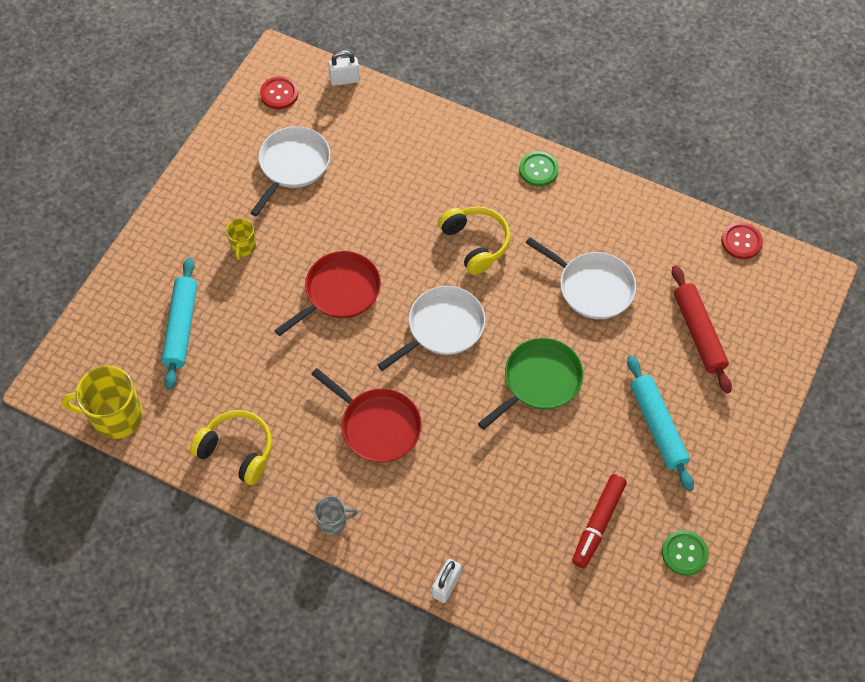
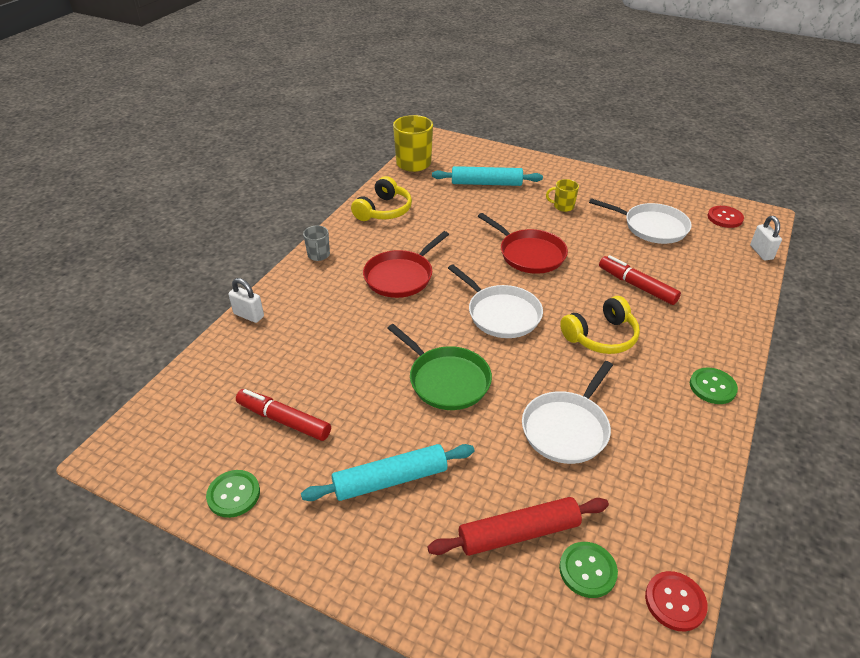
camera: 90 degrees right, 20 degrees down
(398, 199) = (636, 286): none -> red marker
(724, 291) = (587, 570): none -> green button

